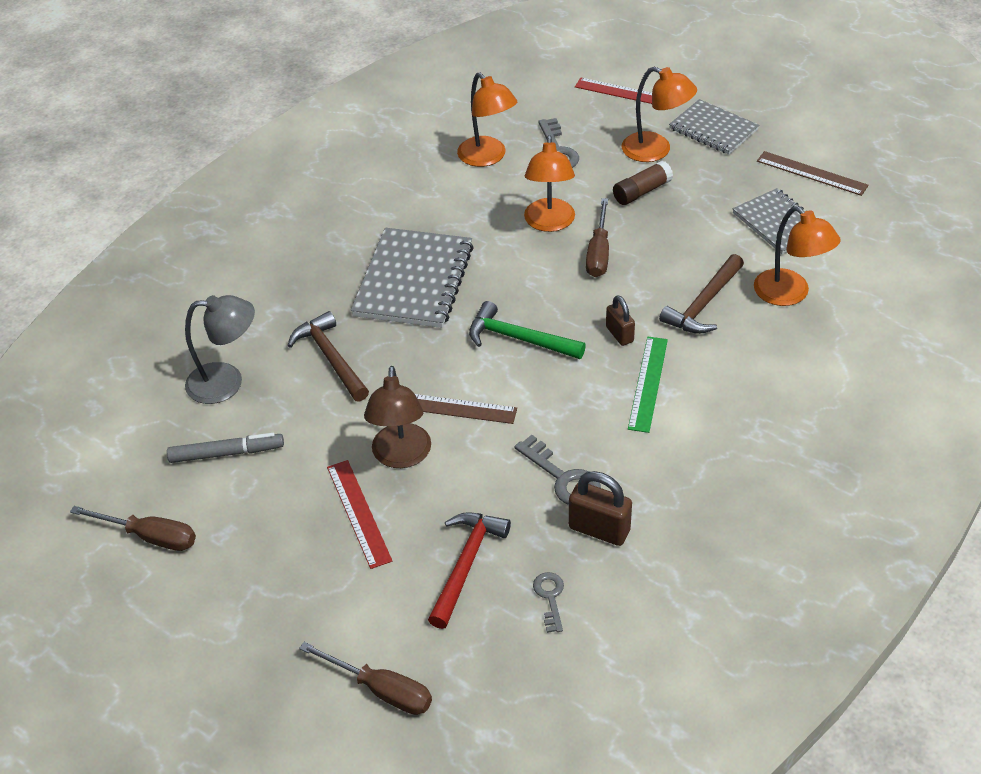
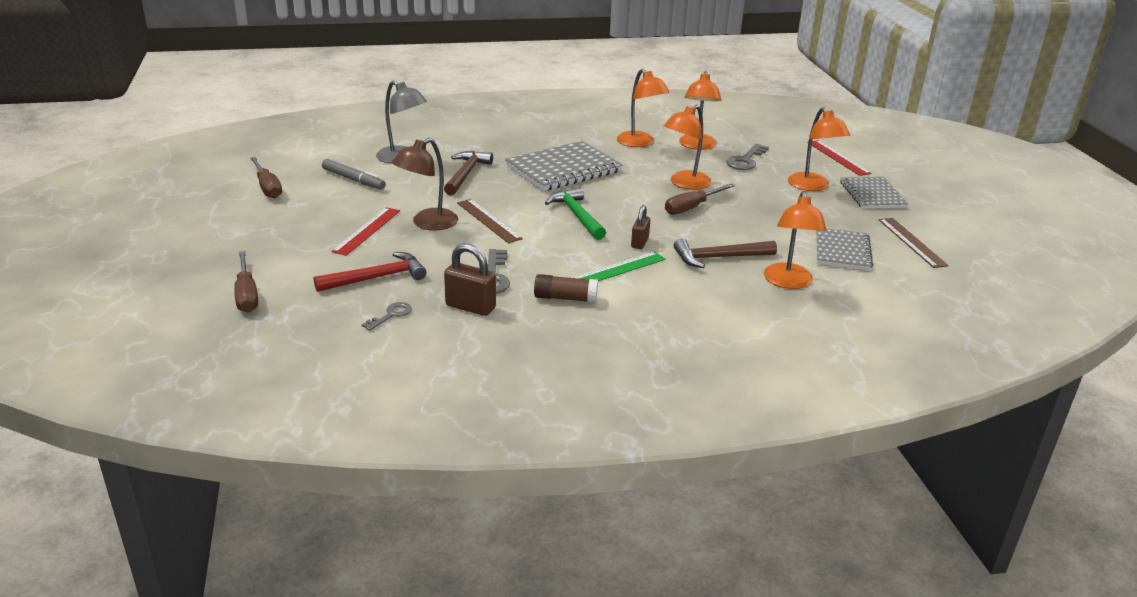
camera: 40 degrees right, 15 degrees down
(430, 190) = (640, 143): none -> orange lamp
(599, 529) = (470, 307): brown padlock -> brown padlock turned 45 degrees counterclockwise
(642, 191) = (769, 197): brown glue stick -> brown glue stick (565, 298)

